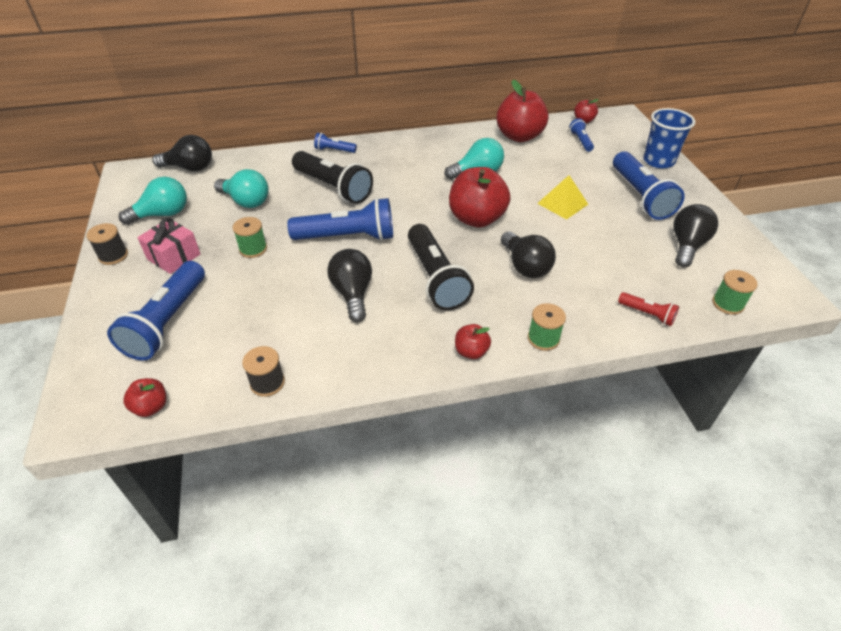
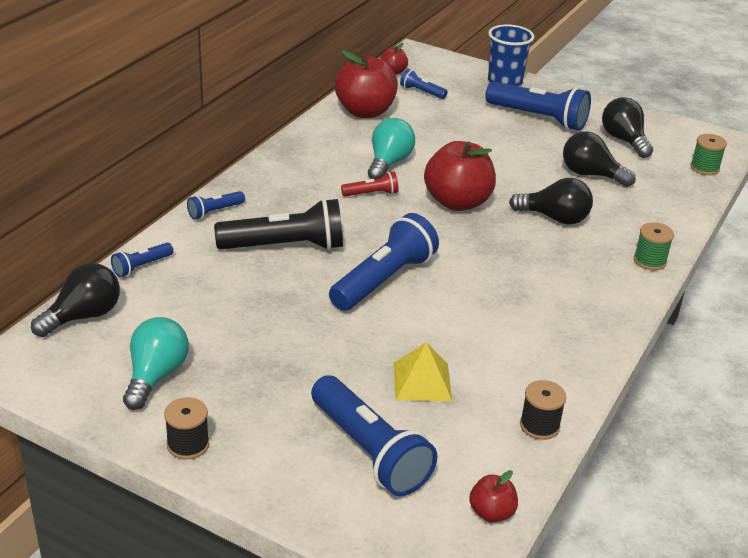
camera: 50 degrees left, 10 degrees down
(174, 257) = (256, 401): pink gift -> none
(246, 201) = (223, 309): turquoise light bulb -> none
(253, 159) = (141, 266): none -> blue flashlight
(253, 249) = (320, 344): green spool -> none
(353, 294) = (475, 320): black light bulb -> black light bulb (590, 175)
(435, 278) = (511, 267): black flashlight -> none
(471, 351) = (625, 301): red apple -> none
(562, 203) = (497, 154): yellow pyramid -> yellow pyramid (422, 381)
(647, 314) = (676, 203): red flashlight -> red flashlight (371, 194)

